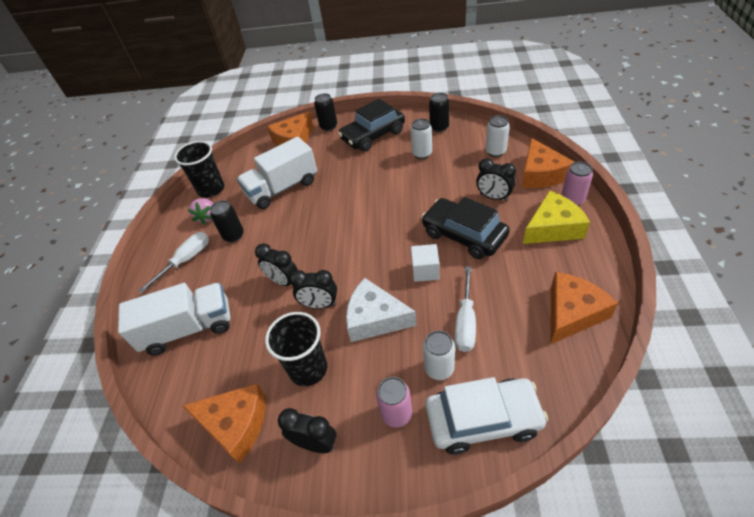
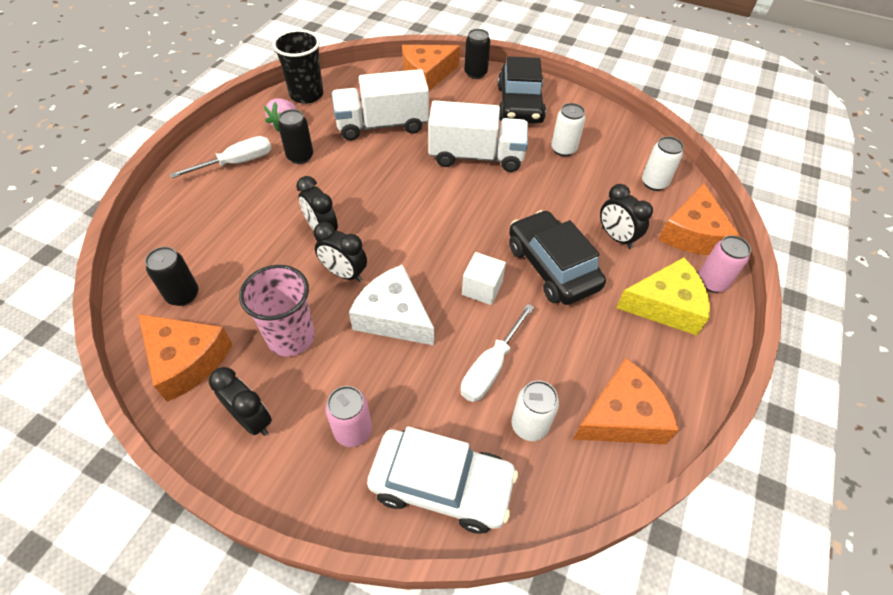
camera: 15 degrees right, 5 degrees up
(188, 329) = (198, 237): white truck -> white truck (476, 156)
(308, 369) = (291, 337): black cup -> pink cup
(373, 135) = (519, 104): black car -> black car turned 75 degrees counterclockwise
(439, 127) = (604, 125): black can -> black can (183, 295)
(439, 368) = (428, 405): white can -> white can (529, 425)

